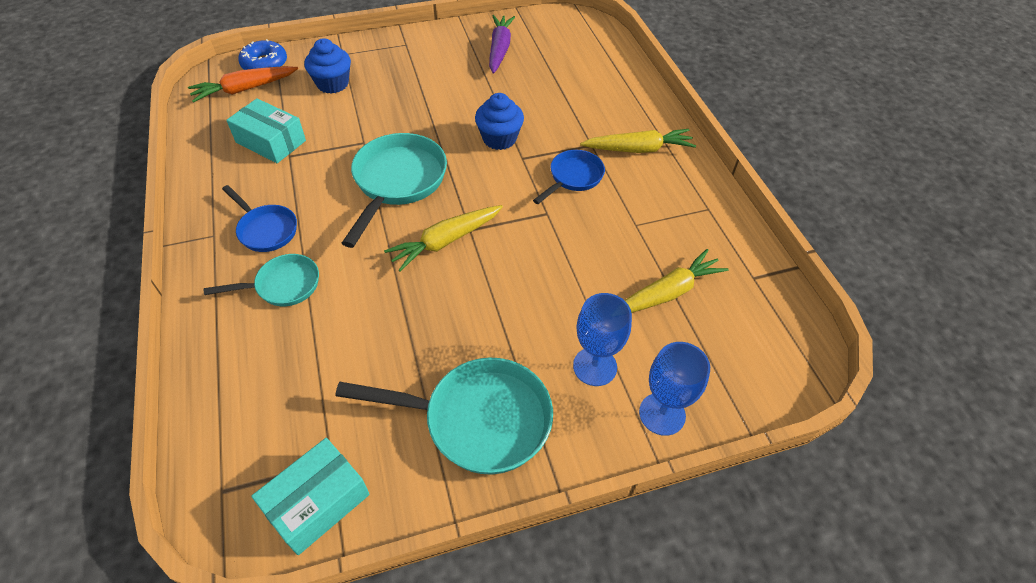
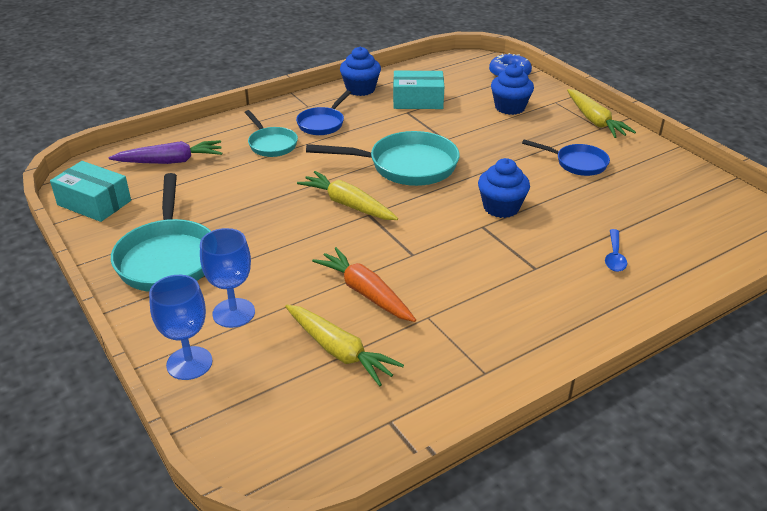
camera: 75 degrees right, 15 degrees down
(208, 180) = (360, 89): none -> blue cupcake
(245, 89) = (471, 74): orange carrot -> orange carrot (365, 293)
(271, 142) = (418, 100): turquoise box -> turquoise box turned 75 degrees clockwise
(499, 49) = (646, 181): purple carrot -> purple carrot (170, 161)
(573, 177) = (474, 263): blue pan -> blue pan (577, 163)
(591, 99) = (614, 256): none -> blue spoon
(638, 149) = (552, 304): yellow carrot -> yellow carrot (595, 121)

